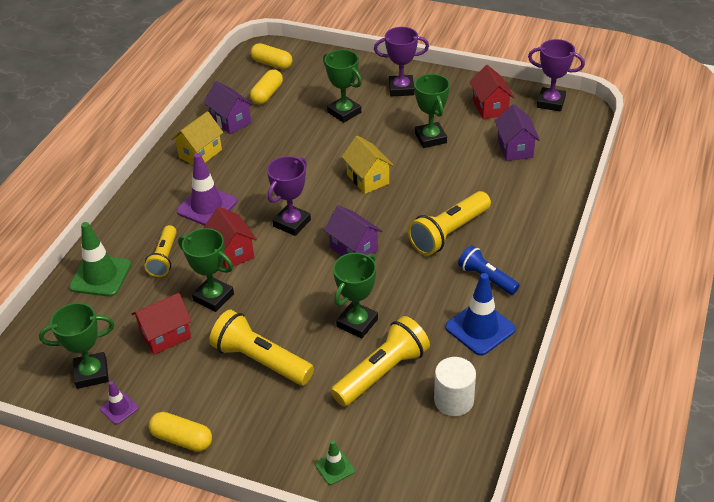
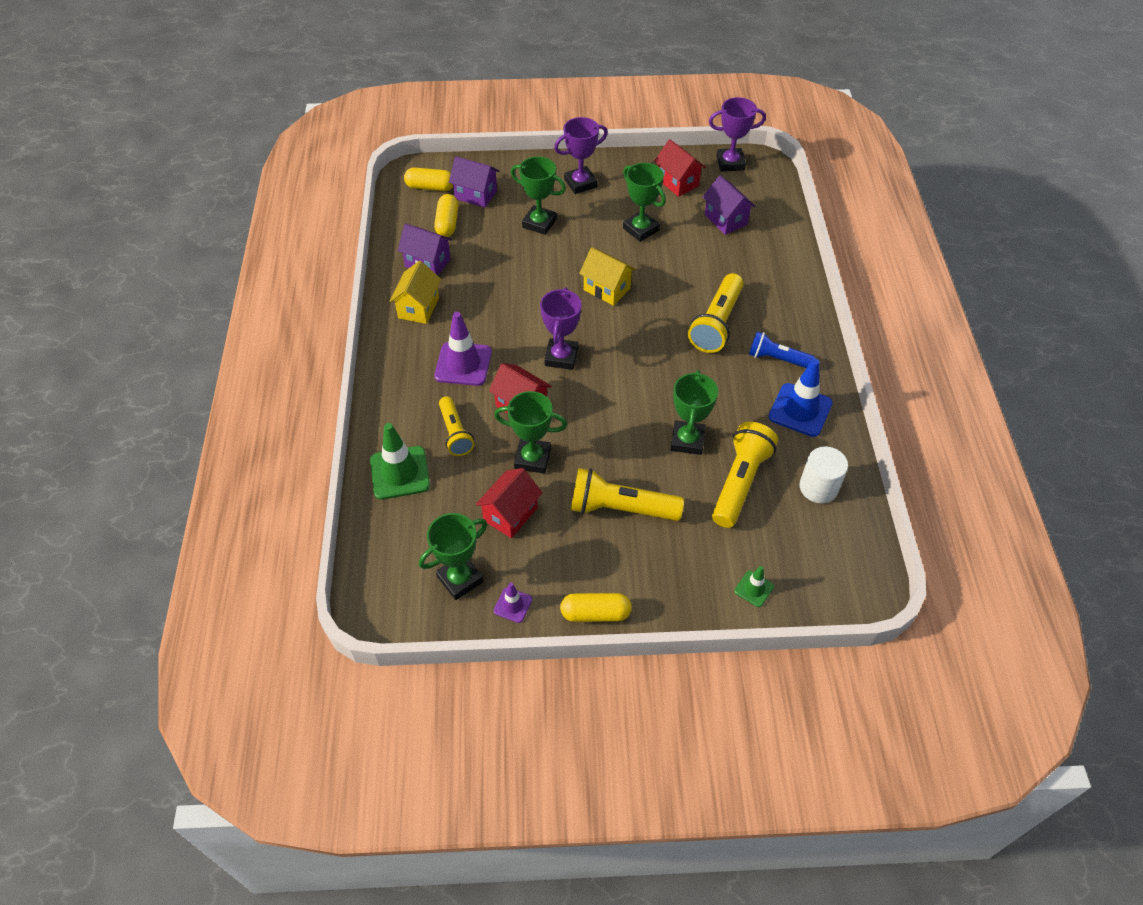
camera: 25 degrees left, 10 degrees up
(353, 249) = (638, 366): purple house -> purple house (476, 195)

